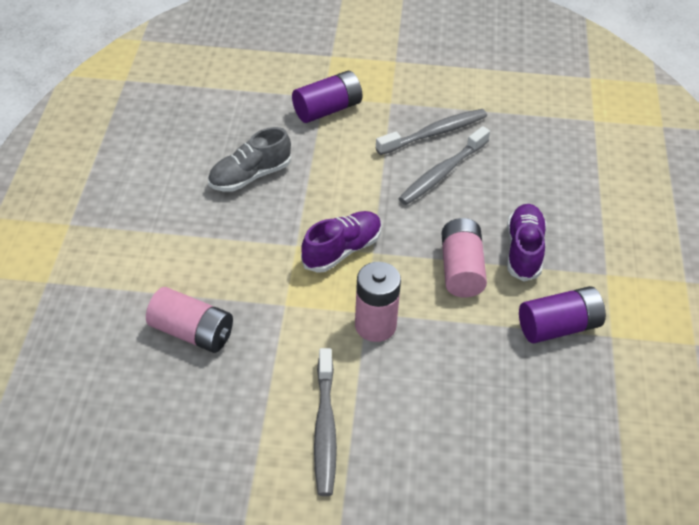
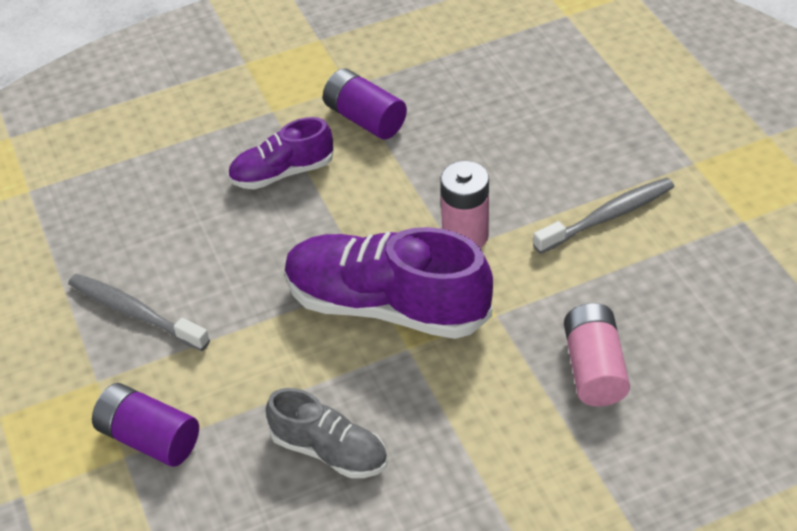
camera: 115 degrees left, 0 degrees up
(342, 250) = (387, 306): purple shoe -> purple shoe, size x1.79
(442, 173) = (204, 278): grey toothbrush -> none
(461, 269) = (343, 206): pink battery -> none

